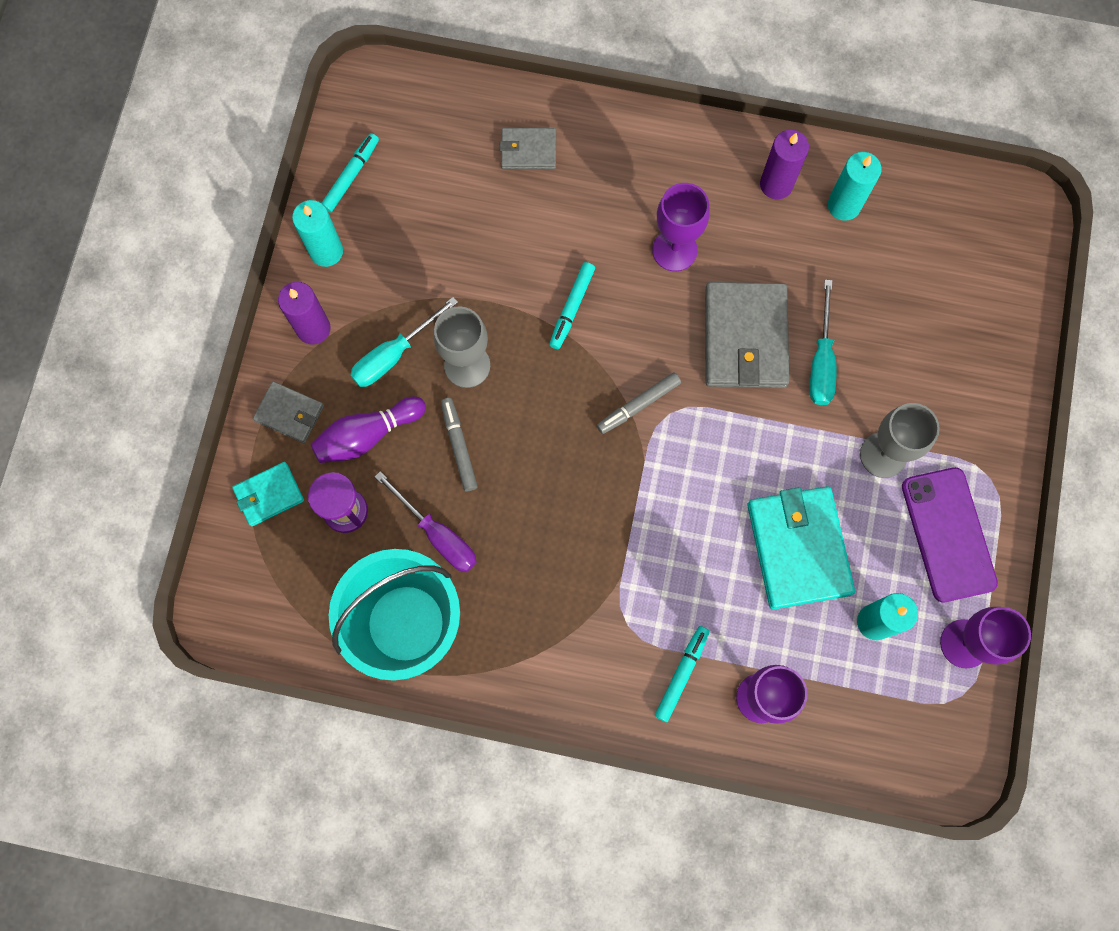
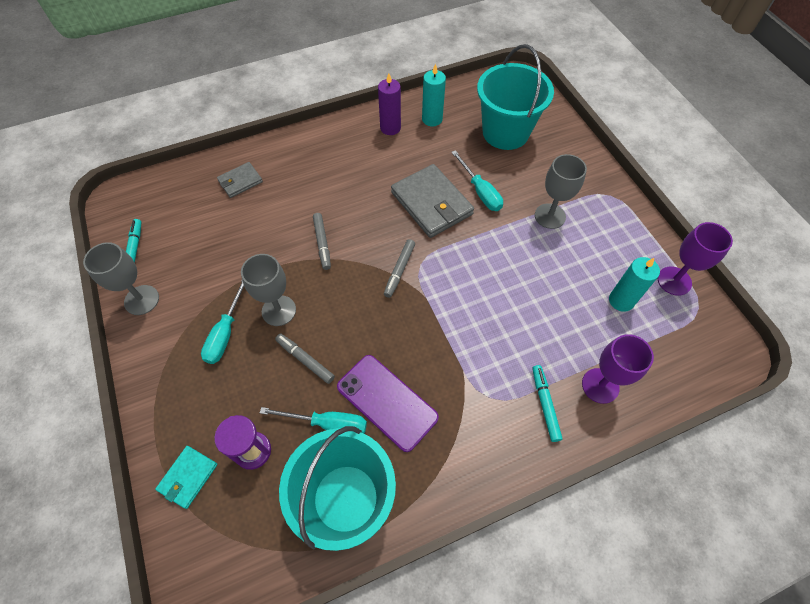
camera: 35 degrees left, 15 degrees down
(289, 413) = (172, 412): grey wallet -> none
(313, 328) = (159, 349): purple candle -> none
(326, 251) = (141, 300): turquoise candle -> grey goblet
(367, 435) = (238, 392): purple bowling pin -> none
(437, 534) = (327, 424): purple screwdriver -> turquoise screwdriver
(572, 308) = (322, 243): turquoise marker -> grey marker
(674, 250) = (360, 184): purple goblet -> none
(798, 548) = (548, 289): turquoise wallet -> none
(929, 291) = (505, 132): none -> turquoise bucket
(948, 534) = (615, 233): purple phone -> purple phone (387, 402)

